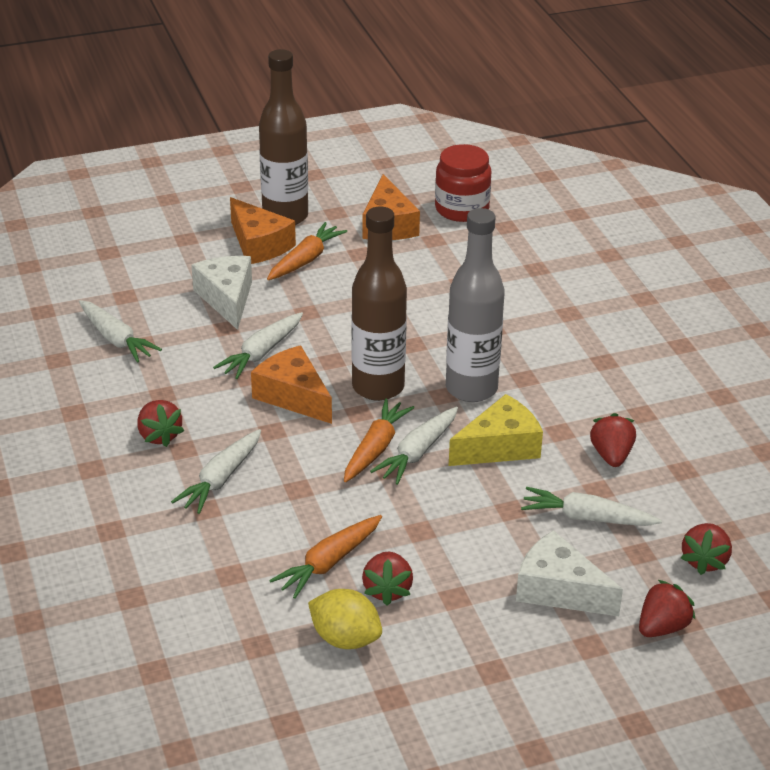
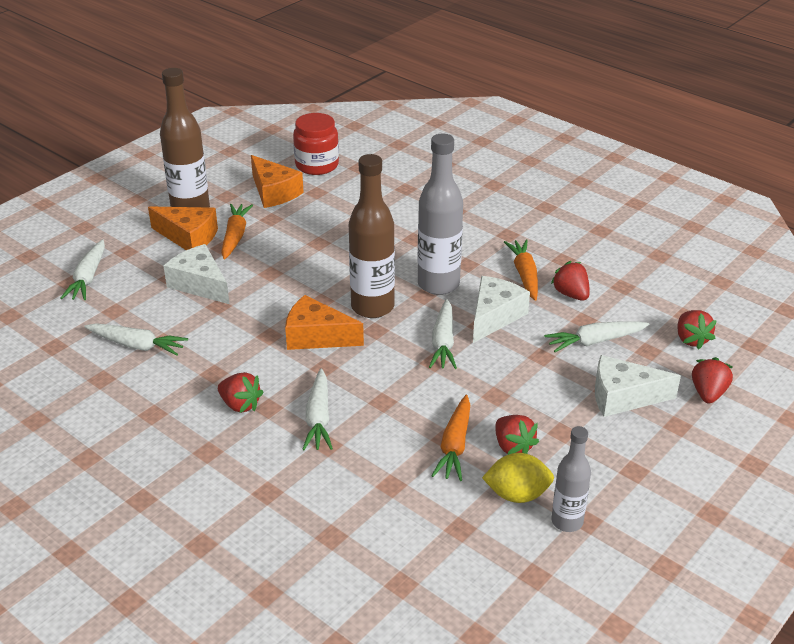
camera: 30 degrees left, 0 degrees up
(261, 353) = (263, 314): white carrot -> white carrot (88, 278)
(370, 688) = (567, 521): none -> grey bottle
(375, 448) = (411, 350): orange carrot -> orange carrot (524, 275)
(499, 446) = (494, 316): yellow cheese -> white cheese

